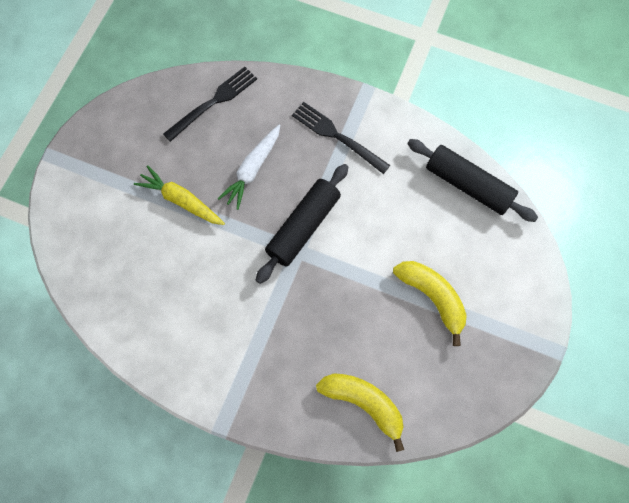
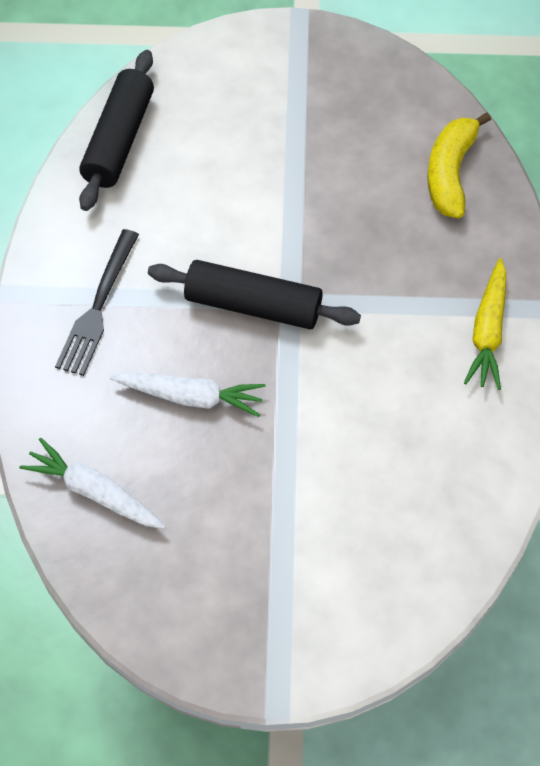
camera: 110 degrees left, 10 degrees down
(181, 200) = (276, 473): yellow carrot -> yellow carrot (487, 331)
(214, 101) = (94, 492): black fork -> white carrot
(432, 297) = (288, 139): yellow banana -> none

